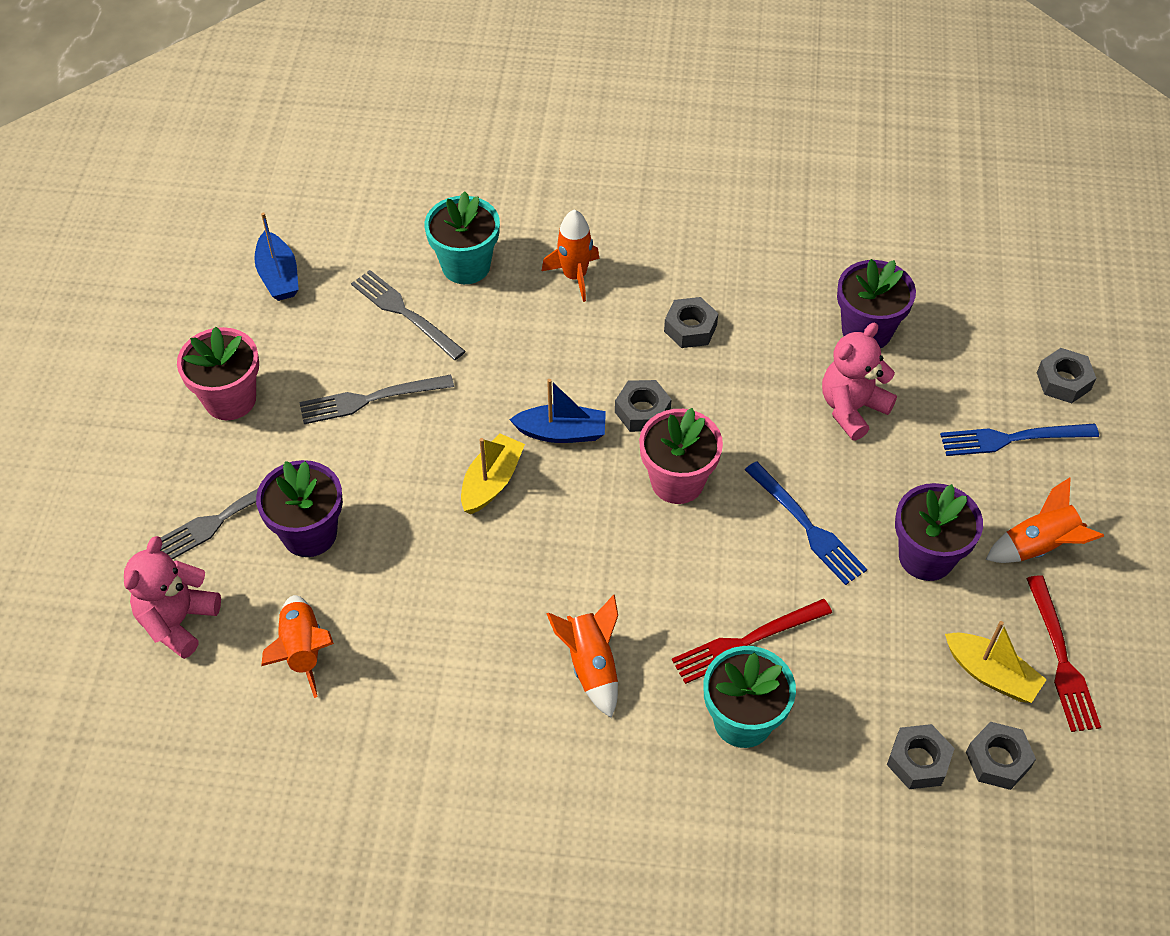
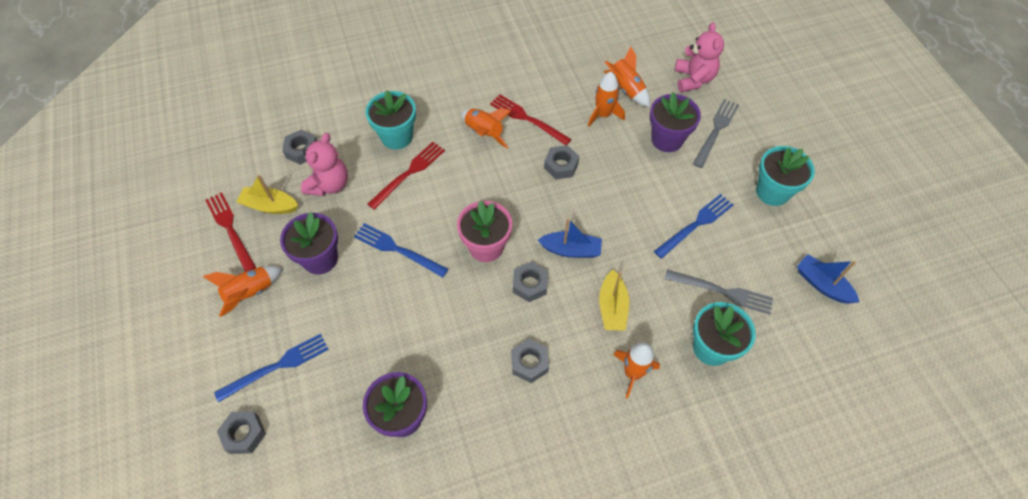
camera: 155 degrees right, 5 degrees up
(230, 399) = (772, 192): pink flower pot -> turquoise flower pot
(370, 399) = (696, 224): grey fork -> blue fork
(375, 617) = (603, 115): none -> orange rocket
(491, 482) = (592, 204): yellow boat -> yellow boat (612, 307)
(504, 662) = (527, 119): none -> red fork
(561, 432) = (571, 250): blue boat -> blue boat turned 150 degrees counterclockwise
(852, 408) = (394, 344): pink teddy bear -> pink teddy bear (329, 184)
(998, 760) = (260, 165): grey nut -> grey nut (561, 166)

